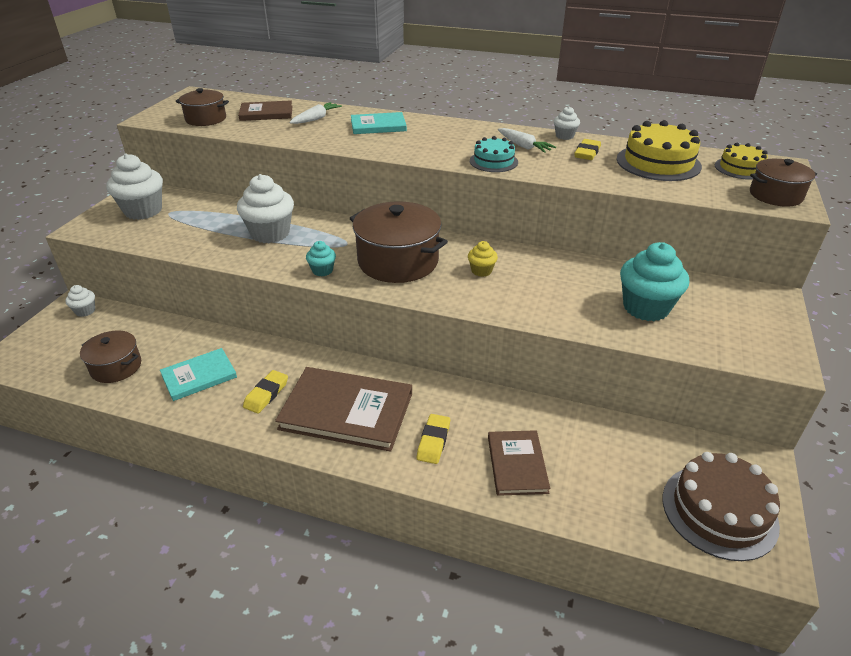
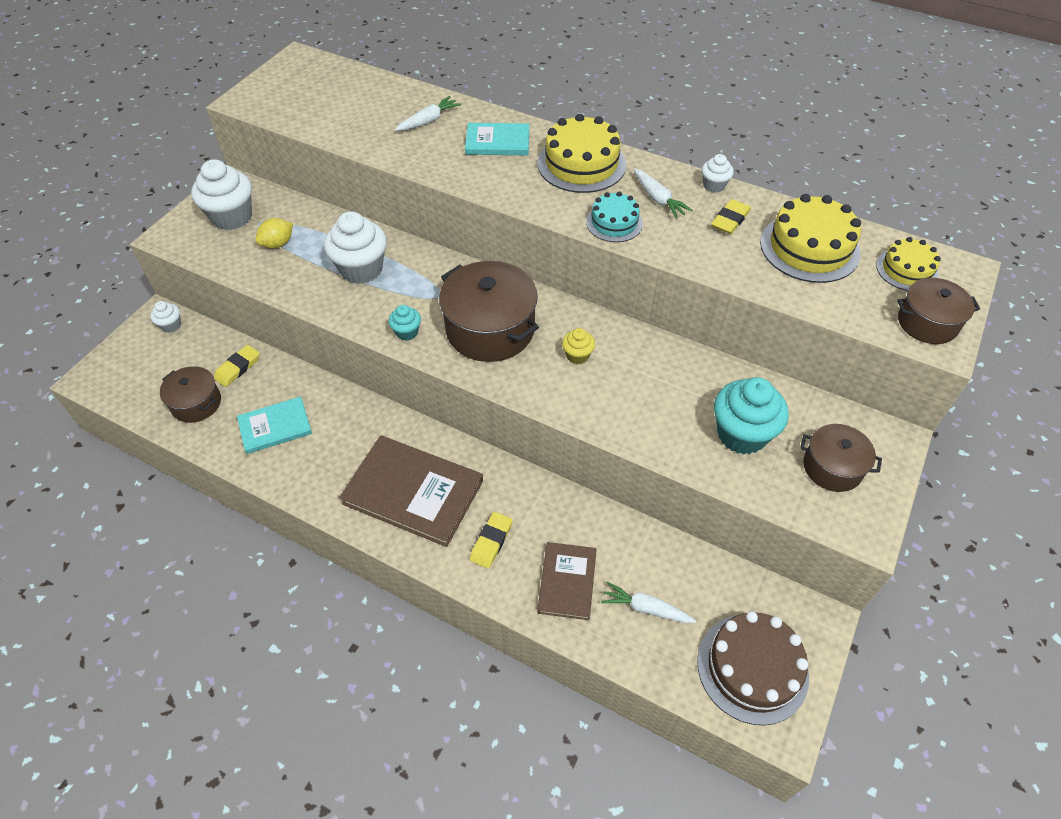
camera: 10 degrees right, 15 degrees up
(189, 224) = (278, 244): none -> yellow lemon
(206, 119) = (304, 108): brown pot -> brown pot (832, 467)
(266, 113) = (374, 104): brown book -> none
(266, 394) = (338, 459): yellow eraser -> yellow eraser (238, 368)
(452, 132) = (581, 164): none -> yellow cake
(600, 475) = (646, 608): none -> white carrot

